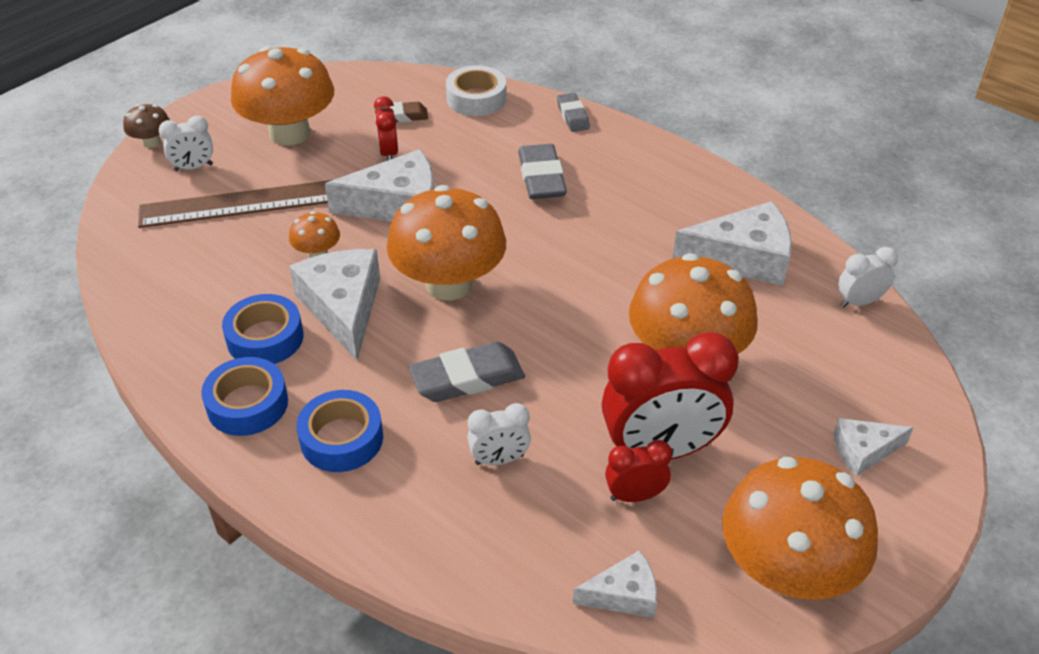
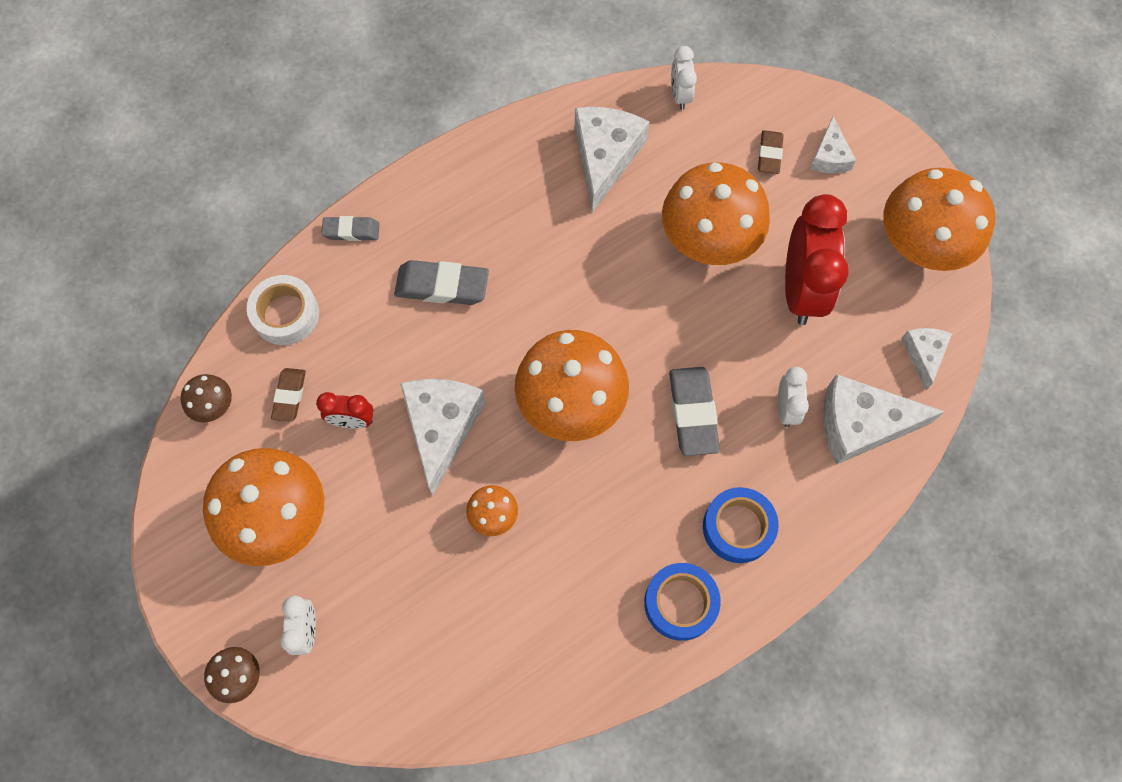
camera: 75 degrees left, 25 degrees up
(242, 203) = (389, 582): brown ruler -> none
(265, 338) = (600, 579): blue tape -> none
(343, 308) = (578, 502): white cheese -> white cheese (861, 424)
(380, 81) = (213, 406): none -> brown mushroom
(635, 495) = (840, 321): red clock -> none
(830, 392) = (769, 154): none -> brown eraser

